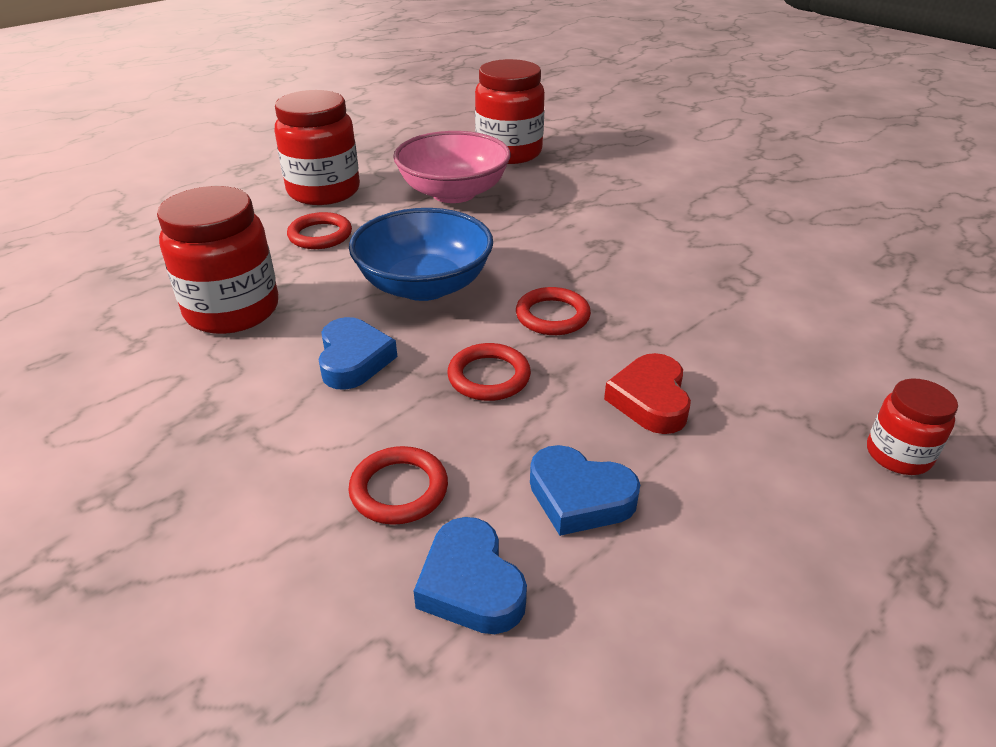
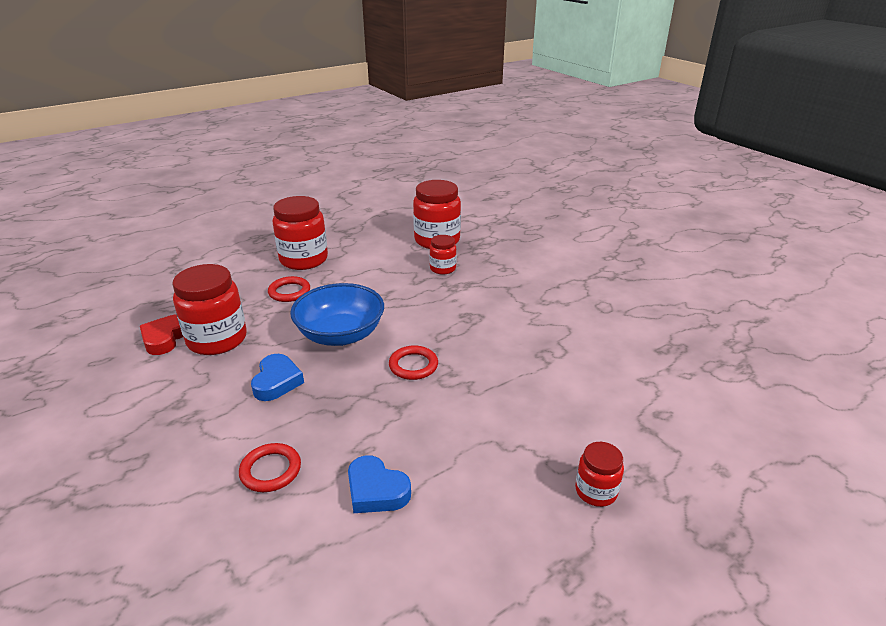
camera: 10 degrees right, 5 degrees down
(453, 193) = (387, 268): pink bowl -> none
(471, 584) = (288, 535): blue heart -> none
(489, 376) = (355, 403): red ring -> none
(534, 187) = (442, 268): none -> red jar
(650, 400) = (450, 432): red heart -> red heart (165, 338)

